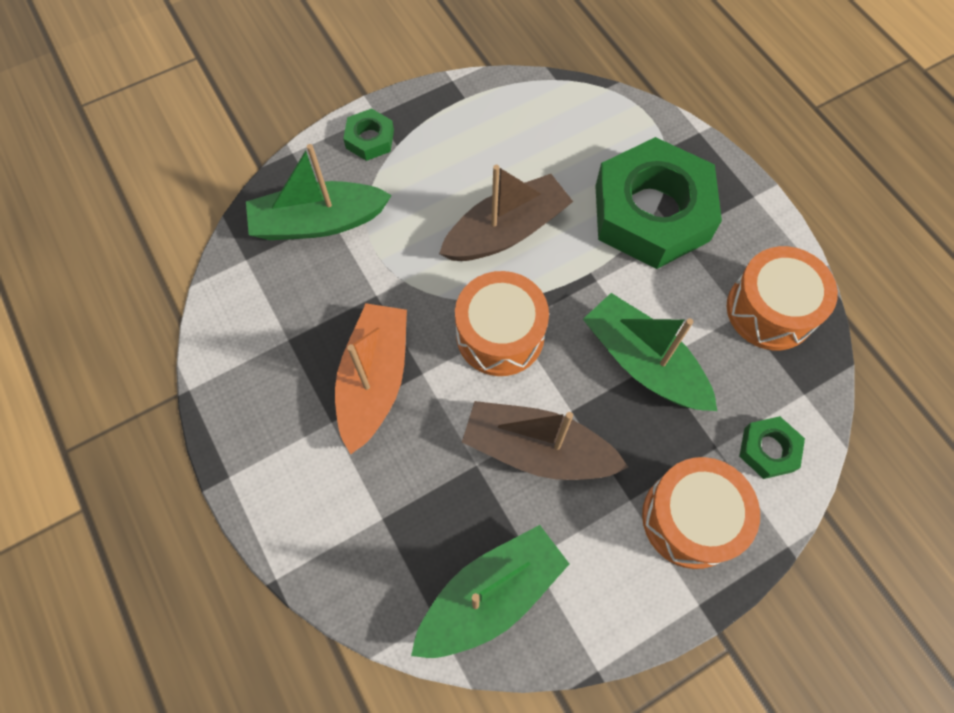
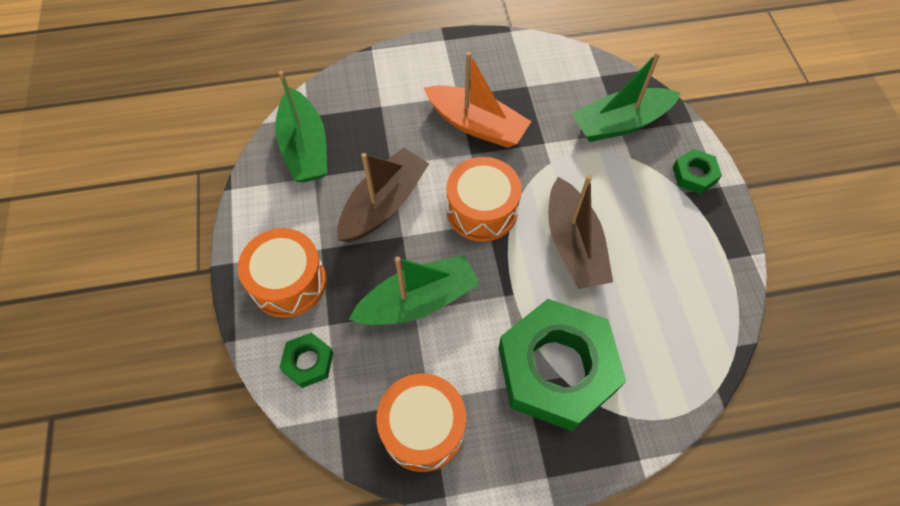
camera: 110 degrees right, 5 degrees down
(318, 222) = (620, 123): green boat -> green boat turned 120 degrees counterclockwise

